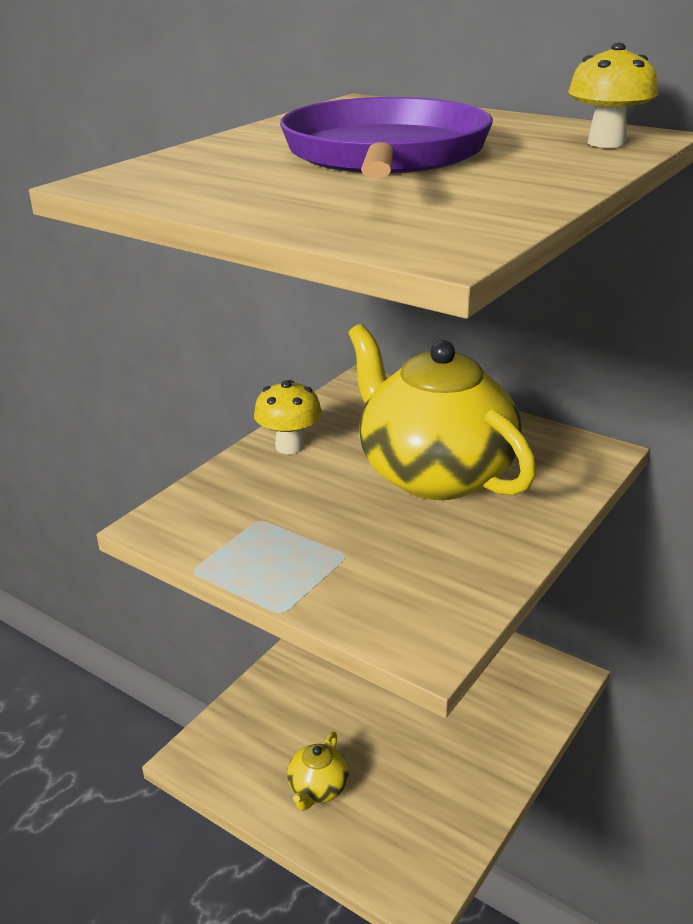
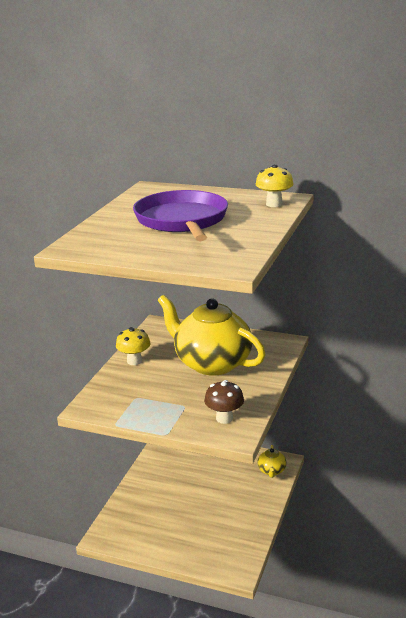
camera: 15 degrees left, 5 degrees down
(318, 788) = (174, 537): yellow teapot -> yellow teapot (271, 471)
(415, 598) = (224, 418): none -> brown mushroom

